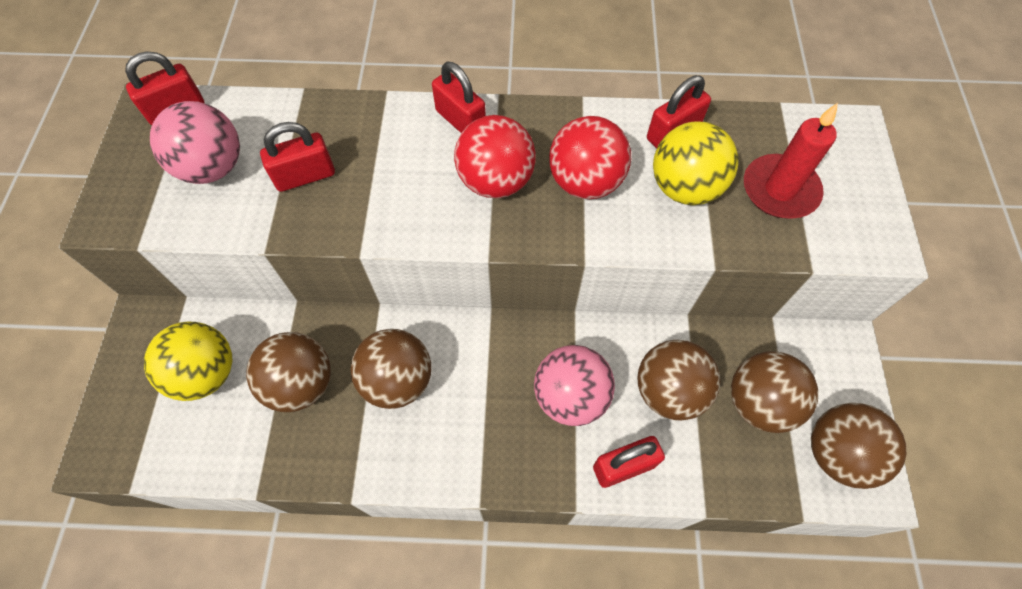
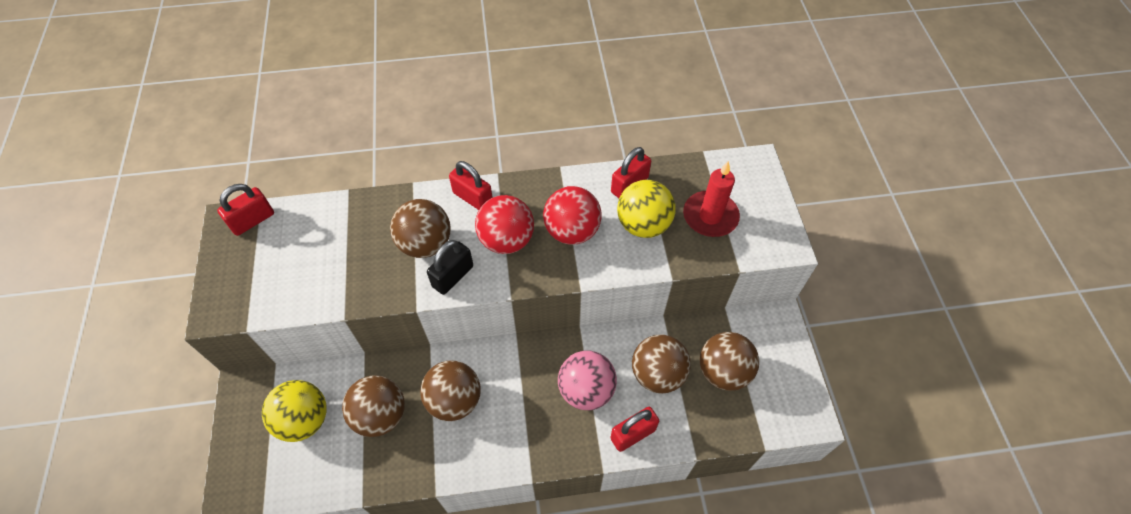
camera: 10 degrees left, 5 degrees down
(213, 167) = (291, 261): pink ball -> none
(305, 176) = (363, 257): red padlock -> none
(416, 218) = (453, 276): none -> black padlock
(837, 453) = (782, 398): brown ball -> brown ball (425, 244)

